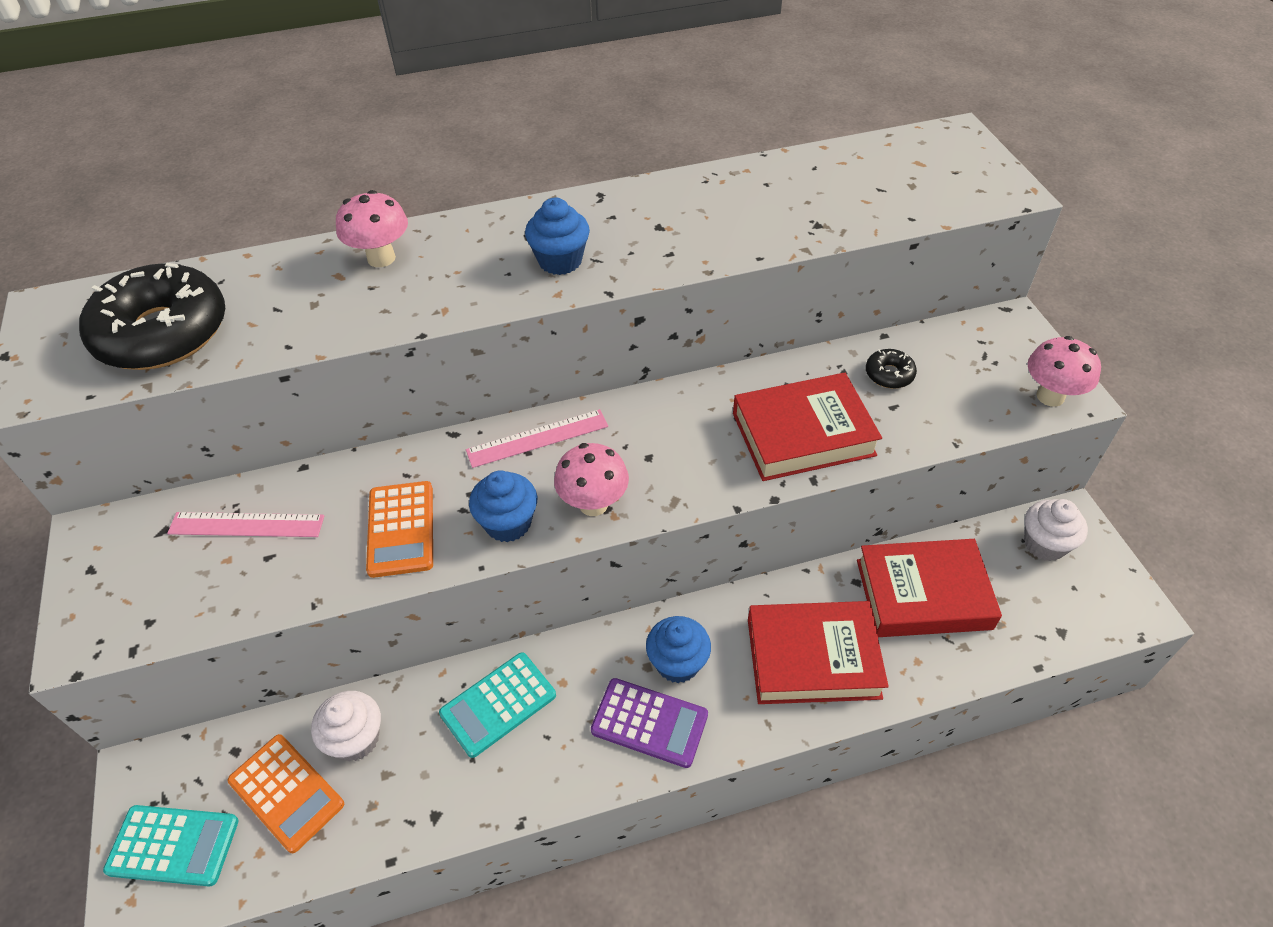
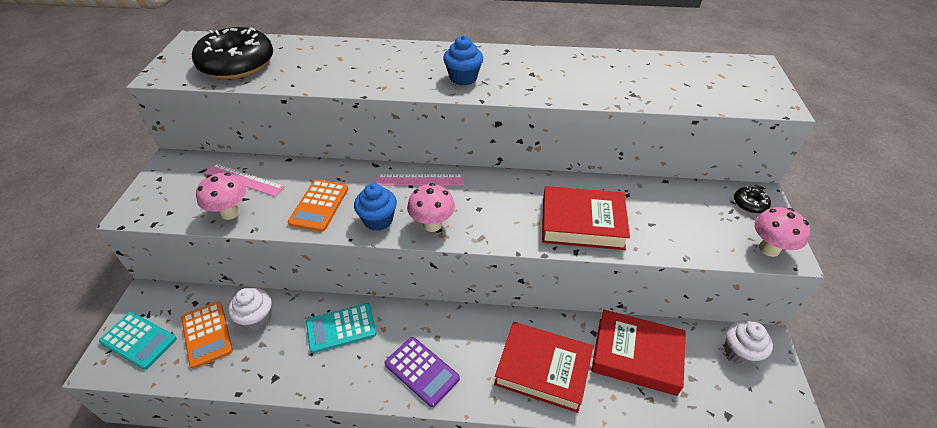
camera: 20 degrees right, 5 degrees down
(381, 258) = (367, 55): pink mushroom -> pink mushroom (230, 213)
(677, 663) = (456, 342): blue cupcake -> none
(889, 374) = (658, 204): black donut -> black donut (750, 204)

